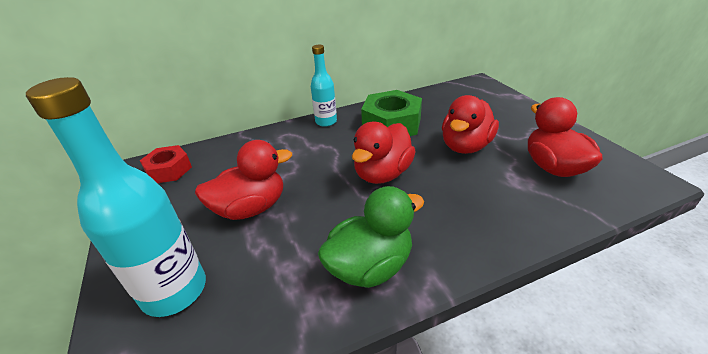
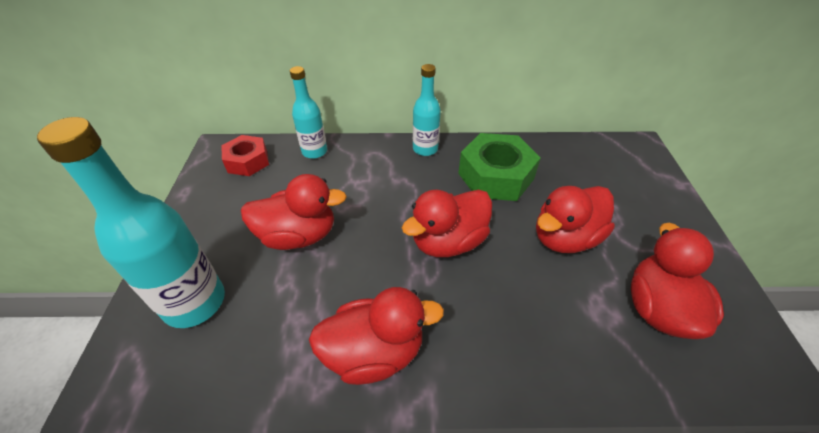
camera: 20 degrees right, 10 degrees up
(230, 147) = (314, 151): none -> turquoise bottle
(370, 266) = (374, 352): green duck -> red duck

